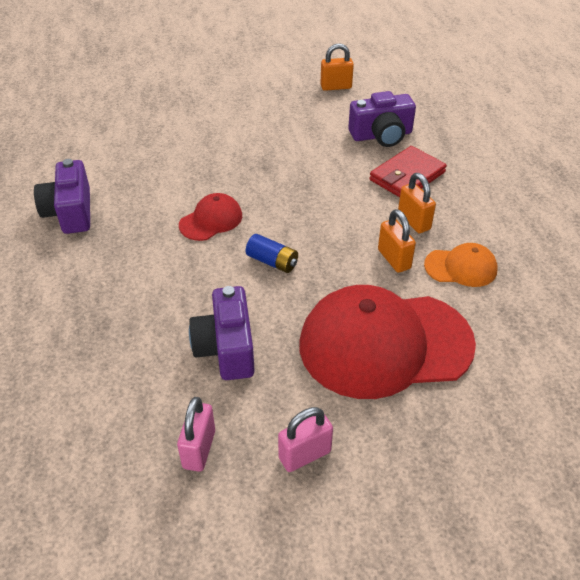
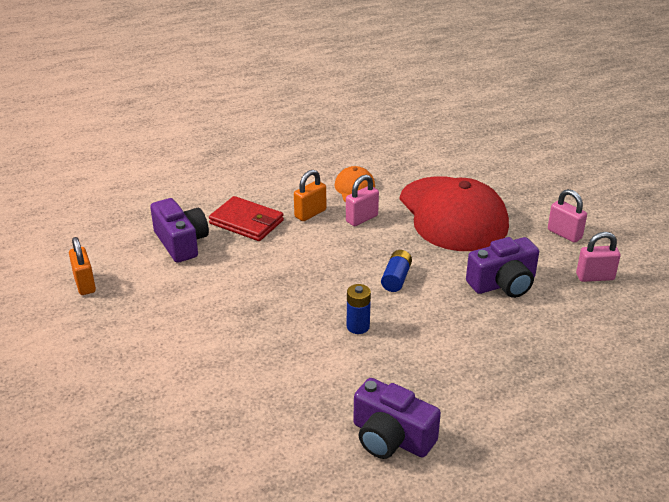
camera: 105 degrees left, 10 degrees down
(70, 212) = (391, 438): purple camera -> purple camera turned 60 degrees clockwise
(211, 220) = (358, 326): red cap -> blue battery
(394, 259) = (361, 218): orange padlock -> pink padlock

